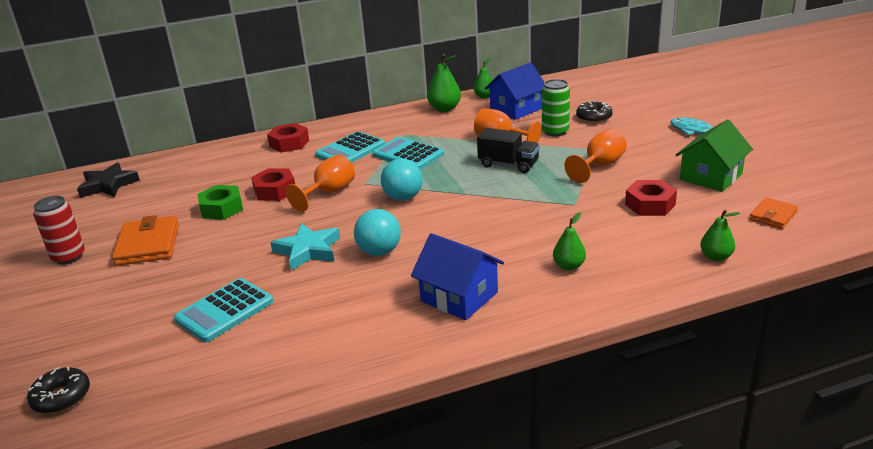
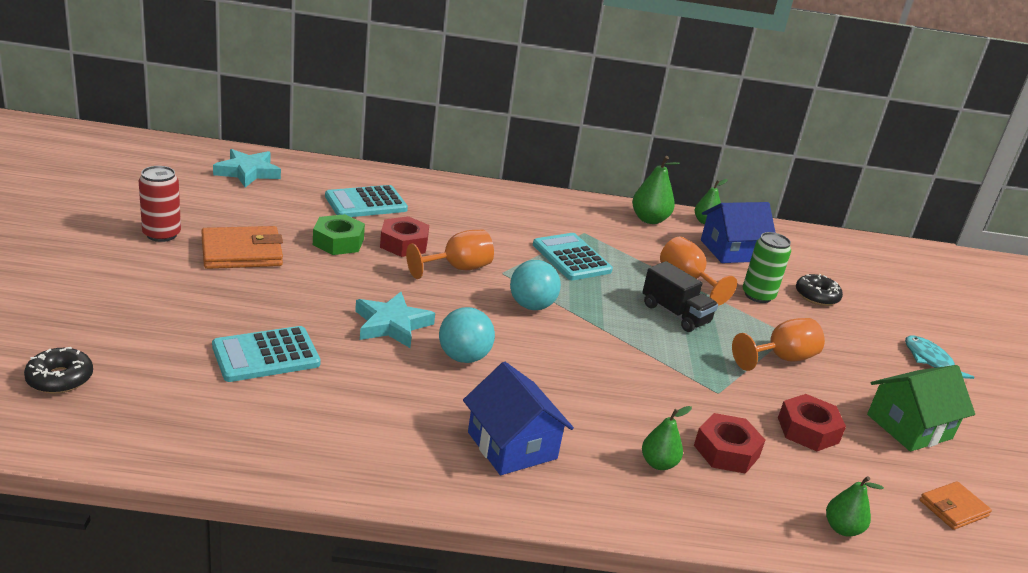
camera: 15 degrees right, 0 degrees up
(108, 185) = (247, 172): black star -> turquoise star
(148, 245) = (242, 252): orange wallet -> orange wallet turned 60 degrees clockwise
(289, 143) = (454, 196): red nut -> red nut (726, 451)
(350, 150) = (513, 228): turquoise calculator -> turquoise calculator (366, 203)

